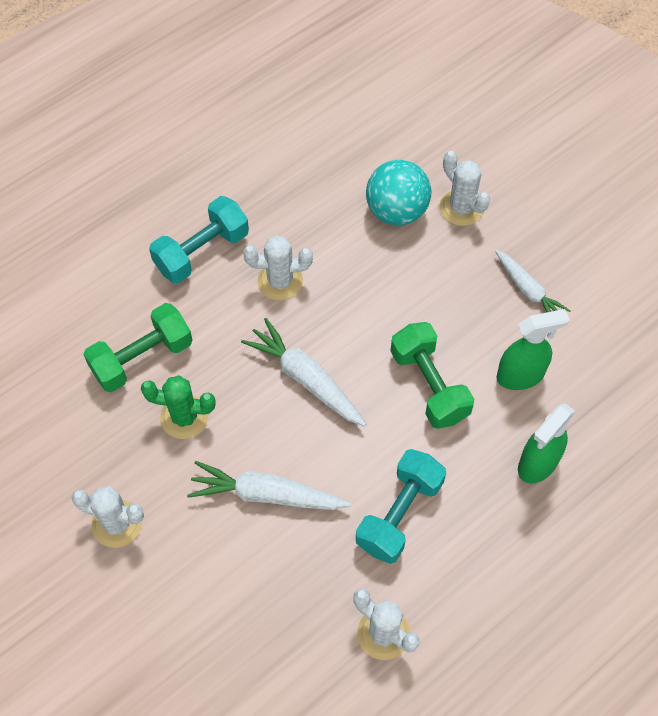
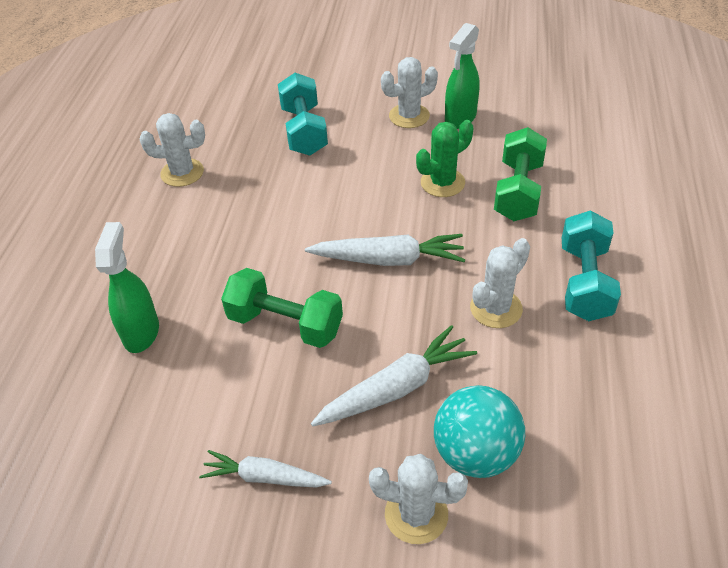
camera: 140 degrees right, 15 degrees down
(266, 495) = (334, 183): white carrot -> white carrot (396, 388)
(399, 514) = (229, 232): turquoise dumbbell -> turquoise dumbbell (304, 131)
(520, 375) = (209, 389): green spray bottle -> green spray bottle (460, 118)

